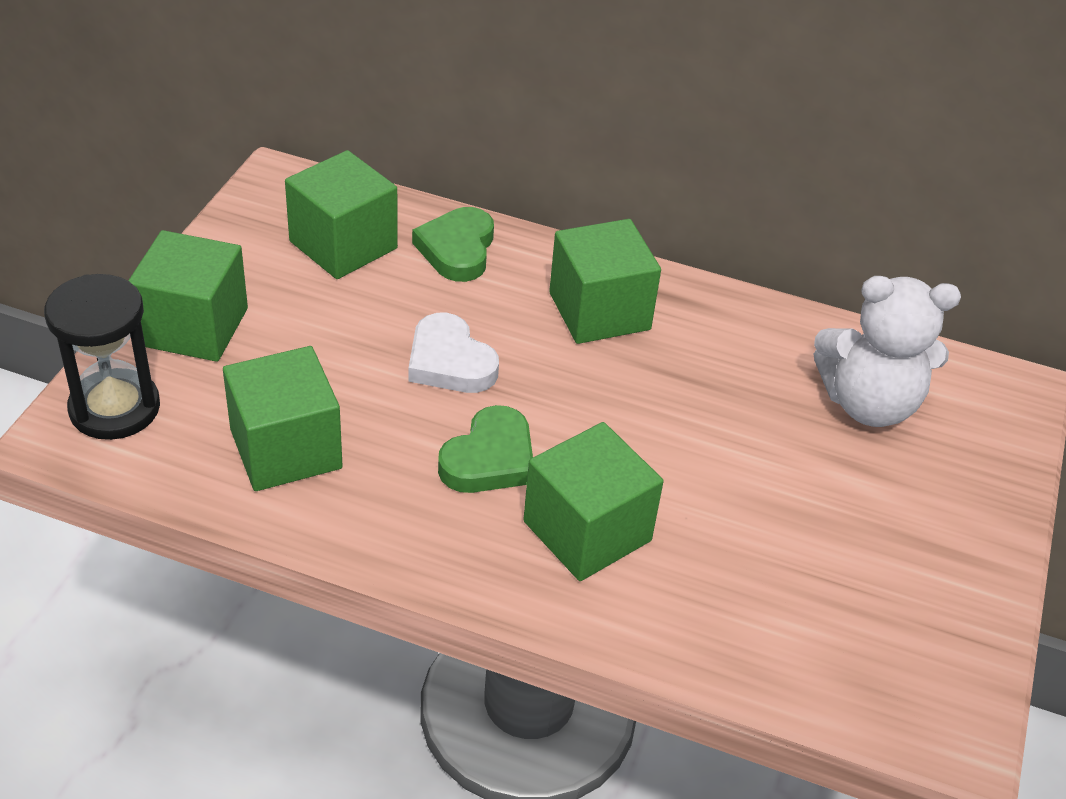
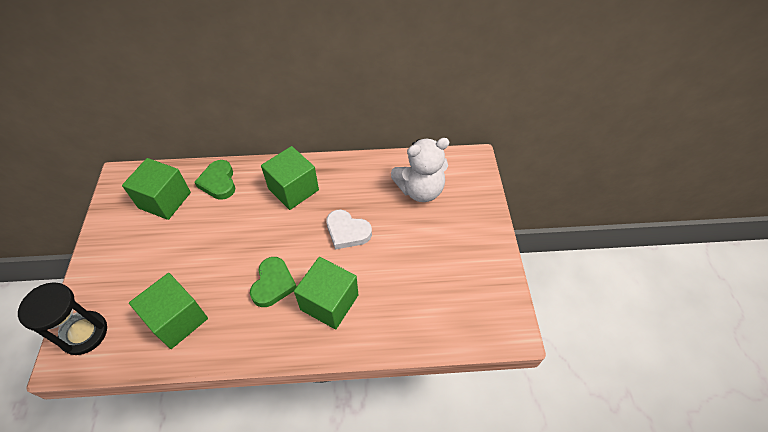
camera: 20 degrees left, 10 degrees up
(194, 327) = (108, 272): green cube -> none
(450, 361) = (237, 241): white heart -> white heart (347, 232)

